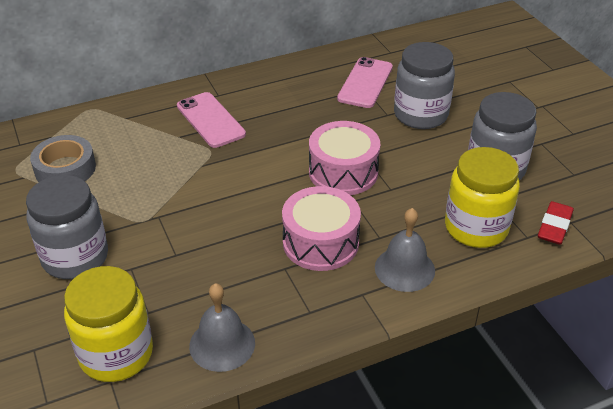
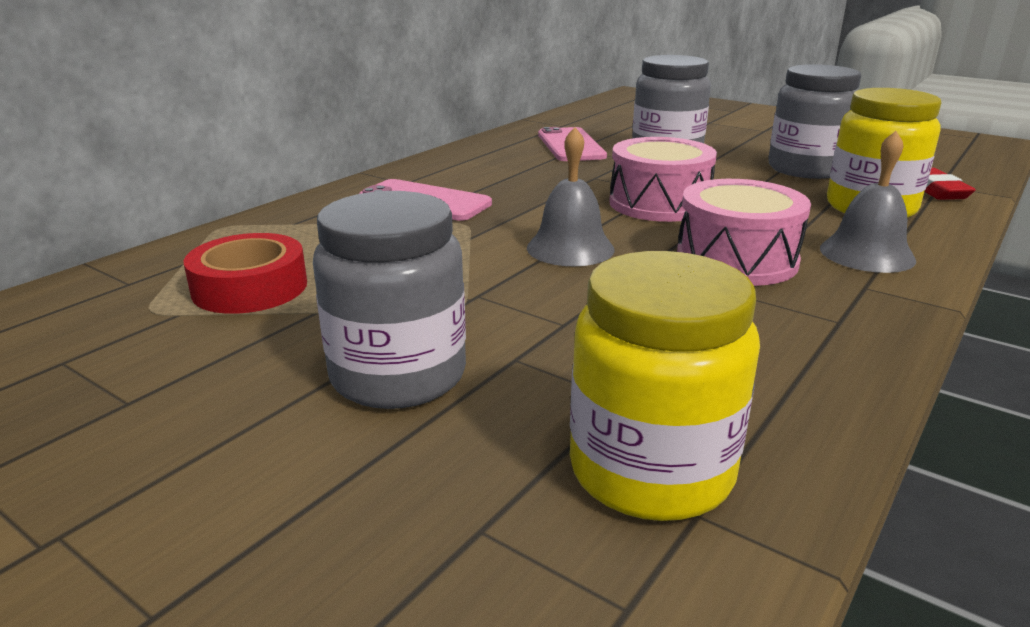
camera: 30 degrees left, 15 degrees down
(65, 169) = (250, 287): grey tape -> red tape
(222, 344) = (792, 393): grey bell -> grey bell (570, 248)

